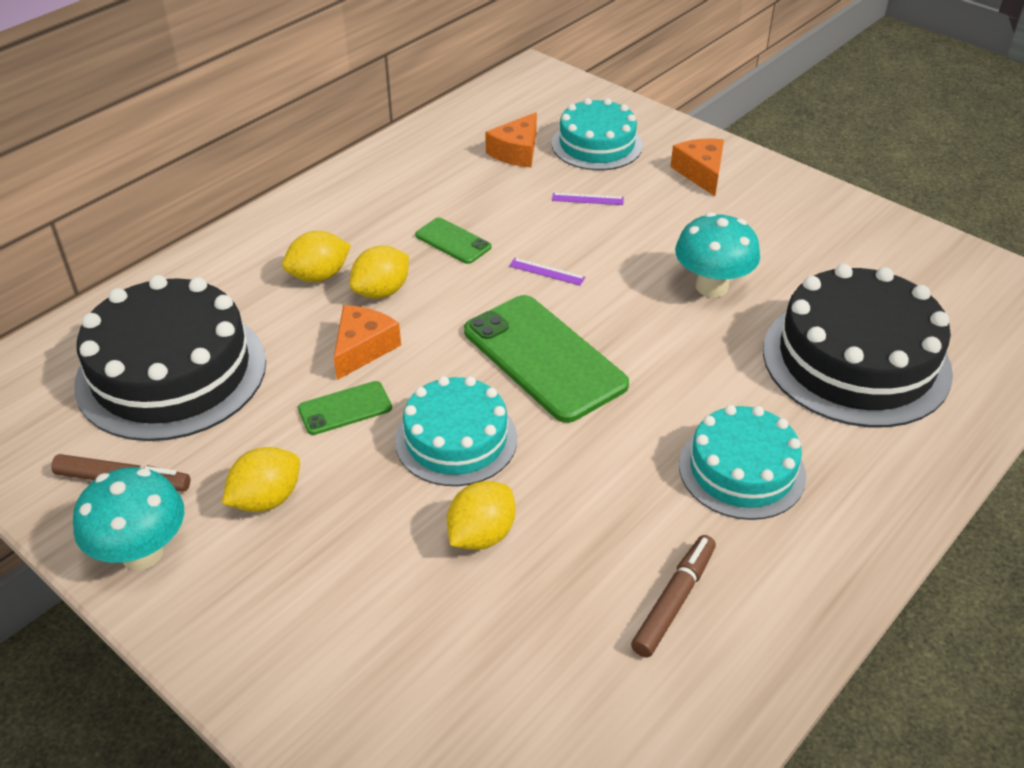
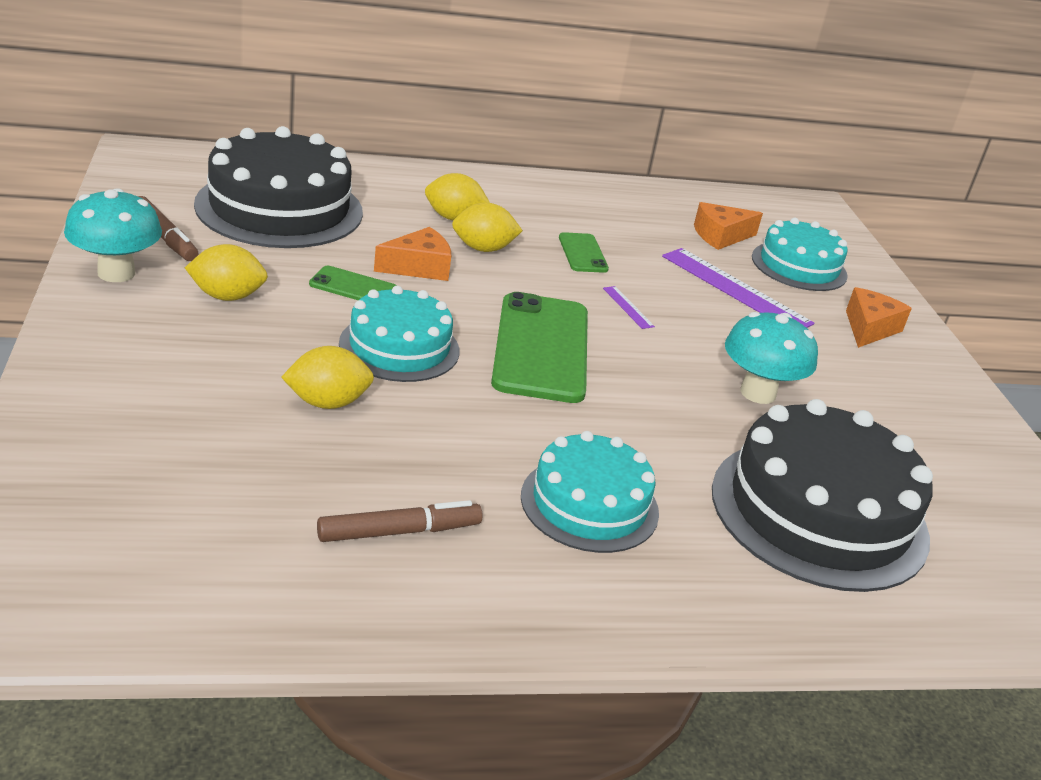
camera: 35 degrees right, 10 degrees down
(587, 199) = (735, 289): purple ruler -> purple ruler, size x2.27

